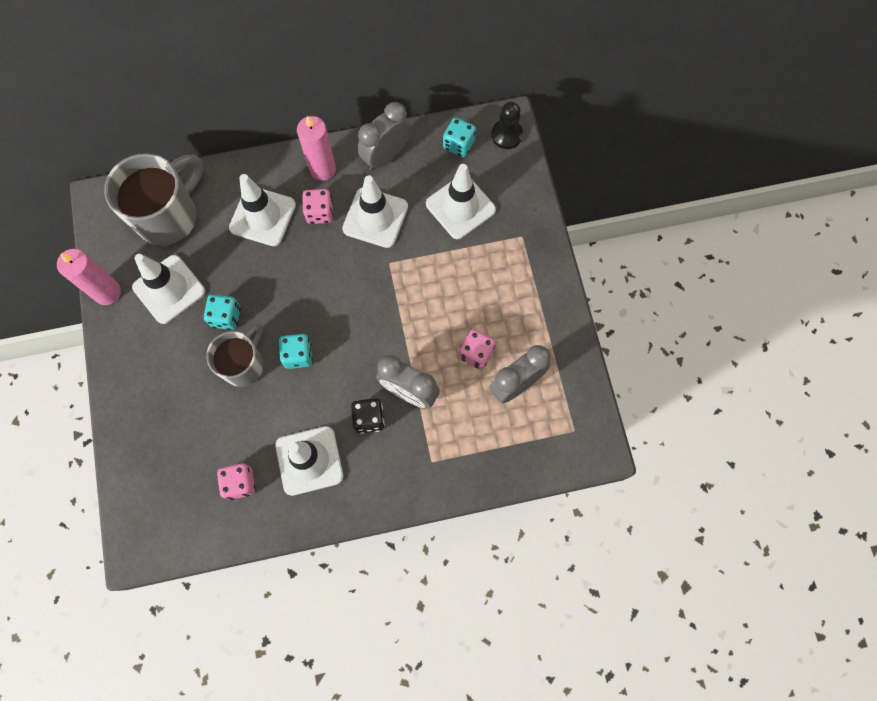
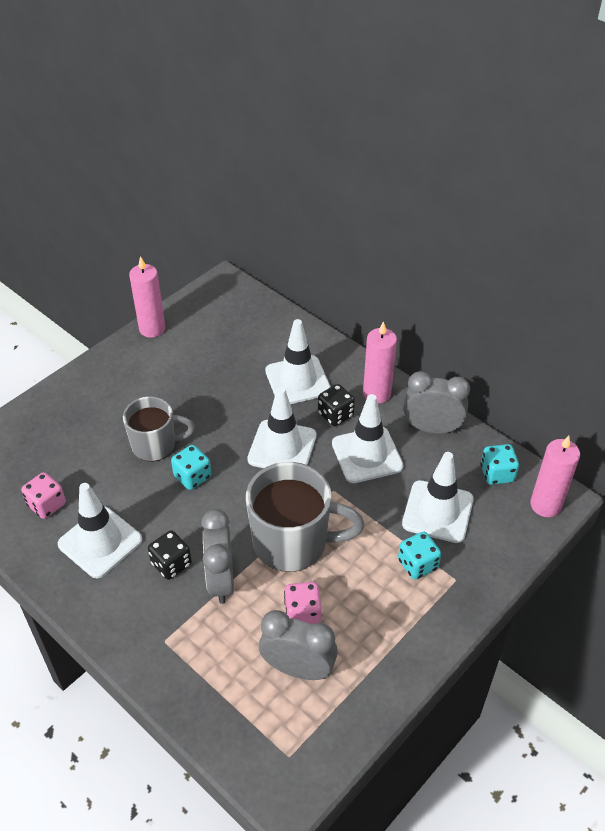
camera: 55 degrees right, 25 degrees down
(169, 217) = (245, 326): grey mug -> grey mug (293, 543)
(169, 289) = (184, 361): white traffic cone -> white traffic cone (282, 447)
(226, 317) = (189, 409): turquoise dice -> turquoise dice (417, 564)
(320, 213) = (335, 415): pink dice -> black dice
(507, 135) = (545, 505): black pawn -> pink candle

